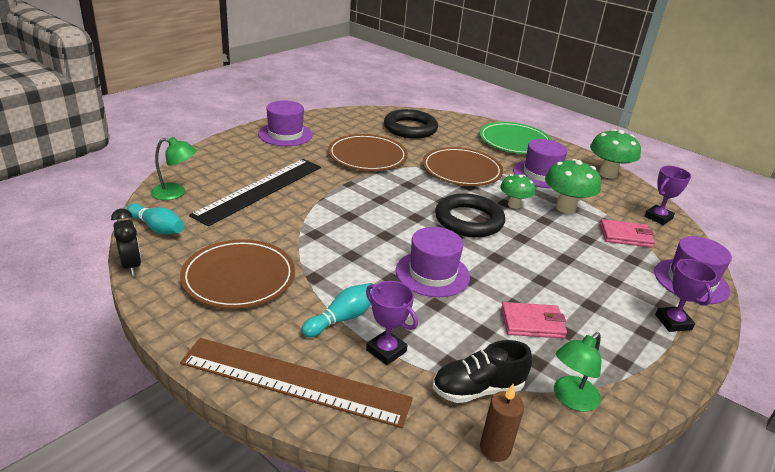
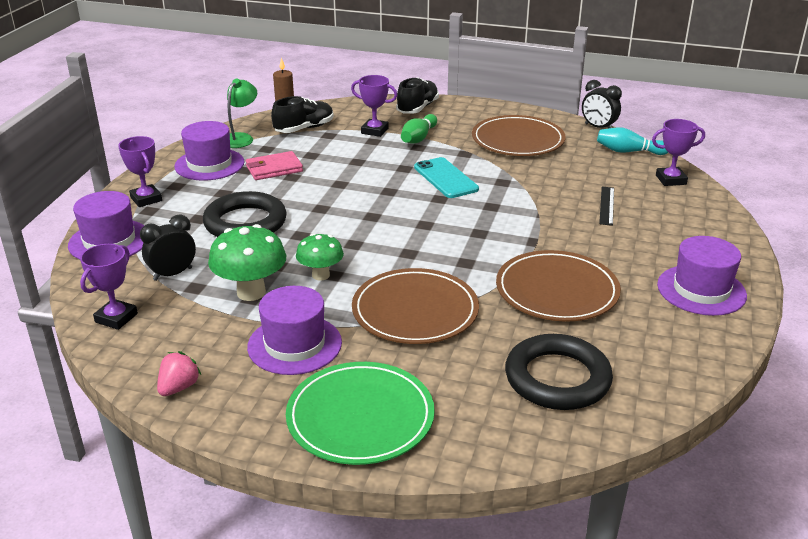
camera: 160 degrees right, 0 degrees up
(175, 193) = (670, 180): green lamp -> purple trophy
(260, 190) = (607, 205): black ruler -> black ruler, size x0.42
(295, 381) = (417, 108): brown ruler -> black shoe
(342, 318) = (418, 138): turquoise bowling pin -> green bowling pin
(361, 254) = (445, 178): none -> turquoise phone
(432, 273) = (373, 180): purple hat -> purple hat (209, 164)
(469, 220) = (366, 238): black ring -> black ring (245, 223)
(607, 174) = (179, 387): green mushroom -> pink strawberry
(625, 236) = (173, 274): pink wallet -> black clock

